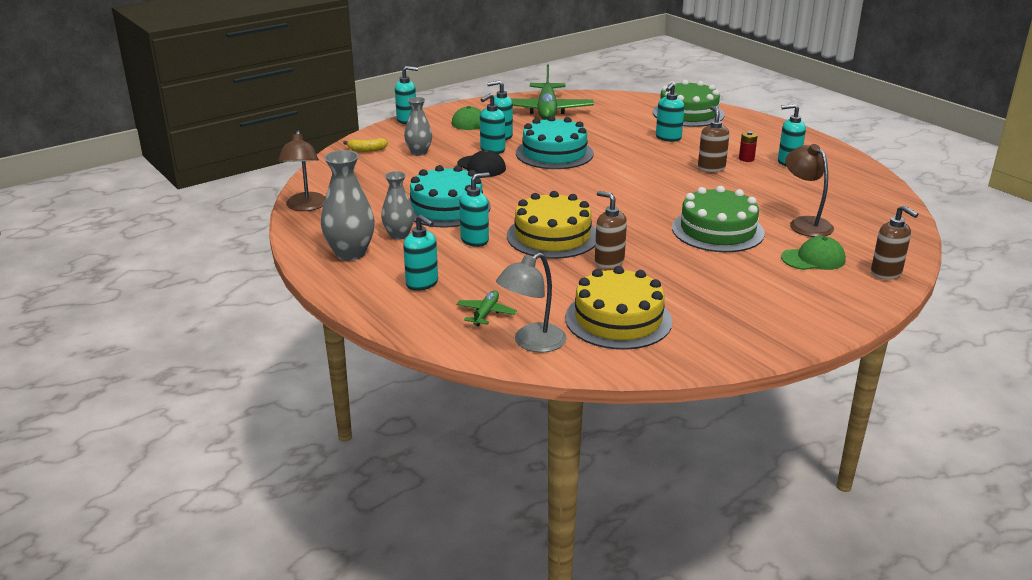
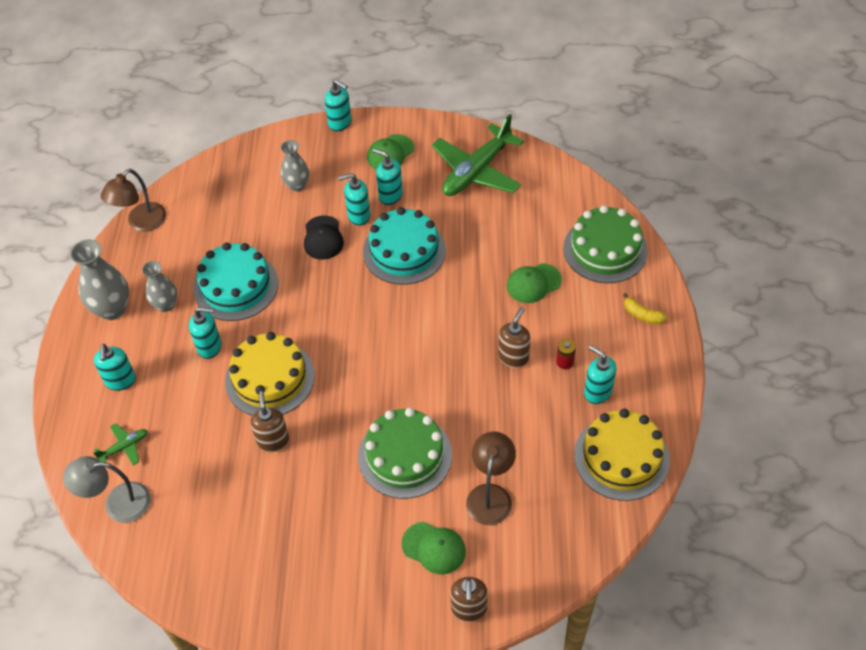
camera: 40 degrees right, 25 degrees up
(367, 150) = (262, 158): yellow banana -> yellow banana (642, 315)
(618, 319) = (200, 518): yellow cake -> yellow cake (621, 457)
(668, 138) = (533, 283): turquoise soap dispenser -> green cap

